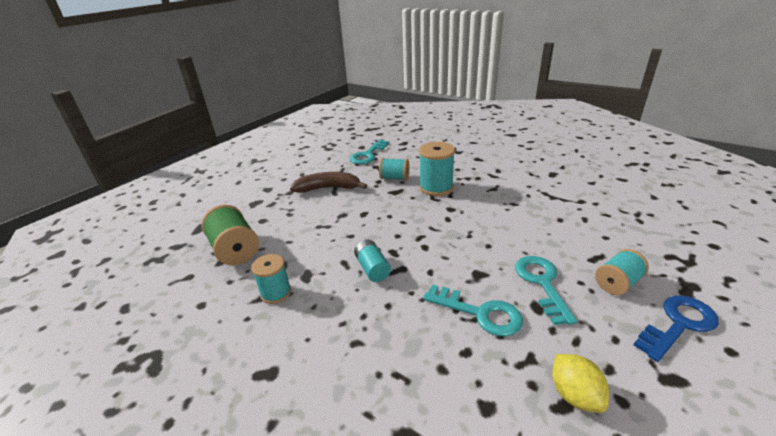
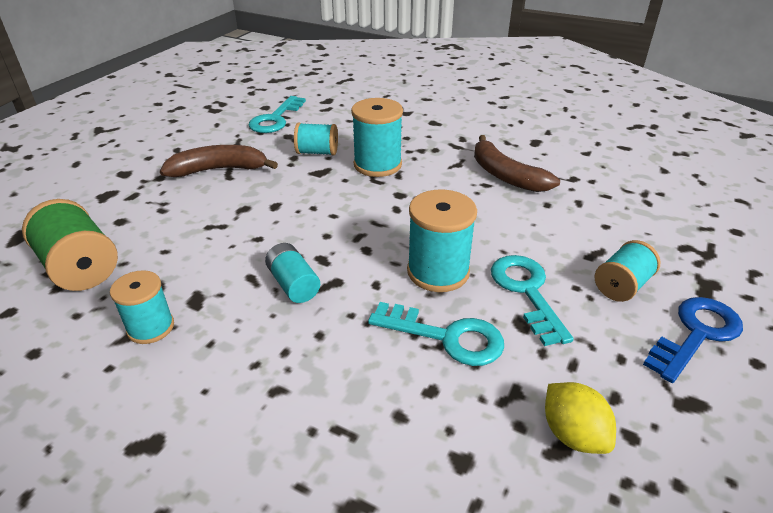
camera: 10 degrees left, 5 degrees up
(475, 265) = (438, 272): none -> turquoise spool
(529, 197) = (505, 175): none -> brown banana

